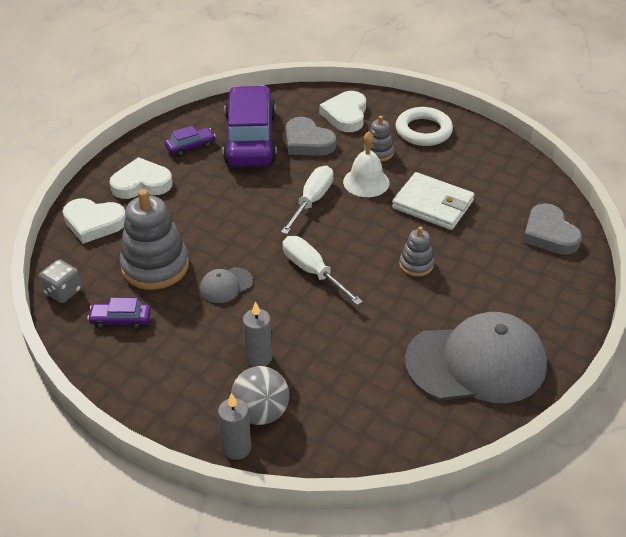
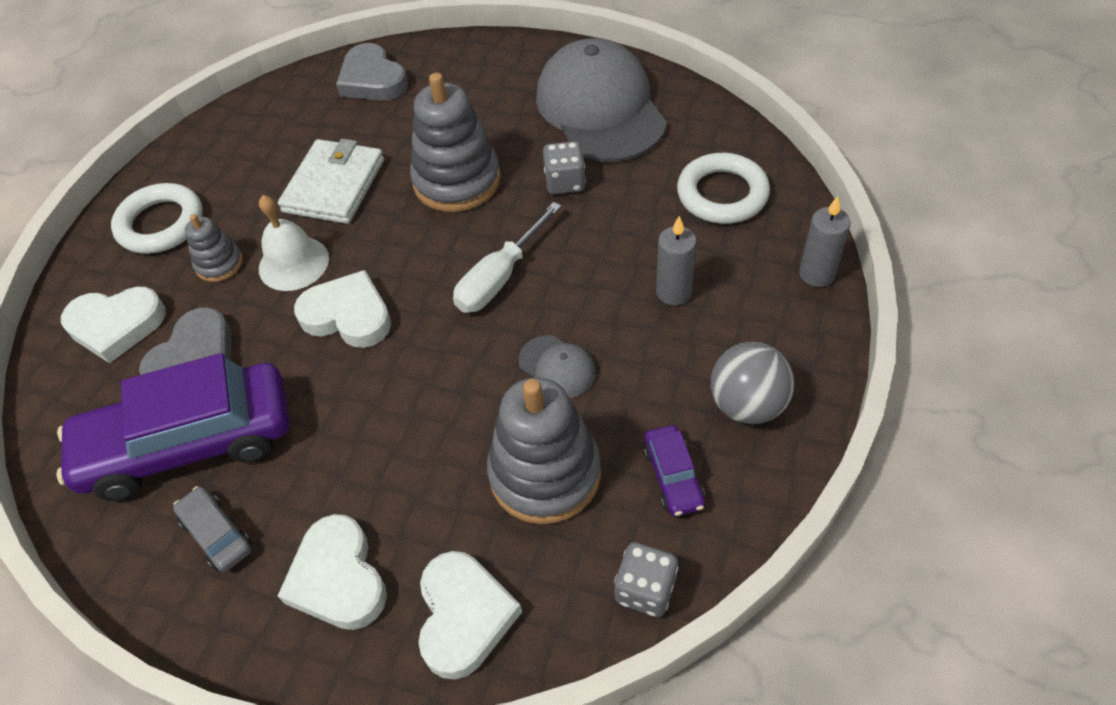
camera: 100 degrees left, 10 degrees up
(190, 146) = (217, 534): purple car -> grey car
(261, 412) = (756, 266): grey ball -> grey ball (747, 404)
(312, 201) = (348, 315): white screwdriver -> white heart
(345, 415) = (722, 194): none -> white ring
(393, 322) = (565, 182): none -> grey dice
(416, 264) = (457, 181): grey stacking toy -> grey stacking toy, size x1.95
(549, 234) = (372, 80): grey heart -> grey heart turned 90 degrees clockwise

